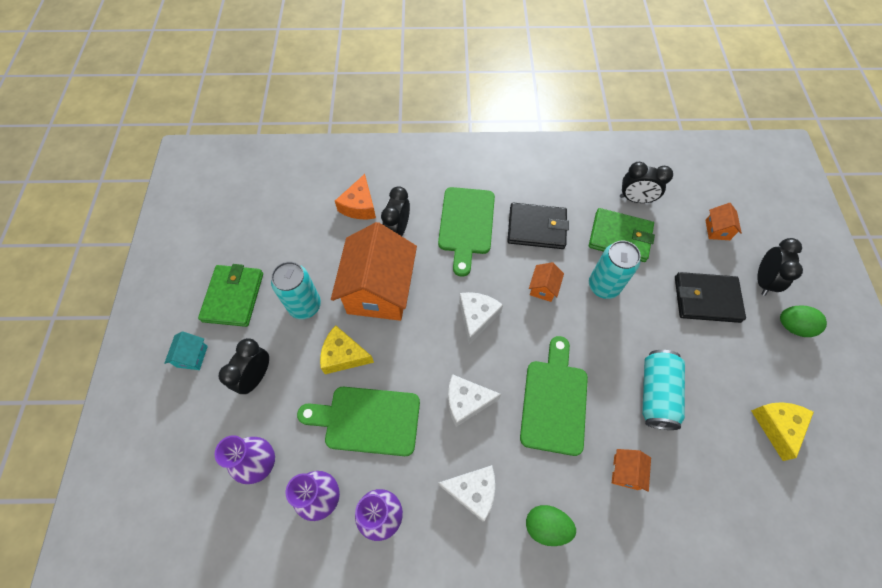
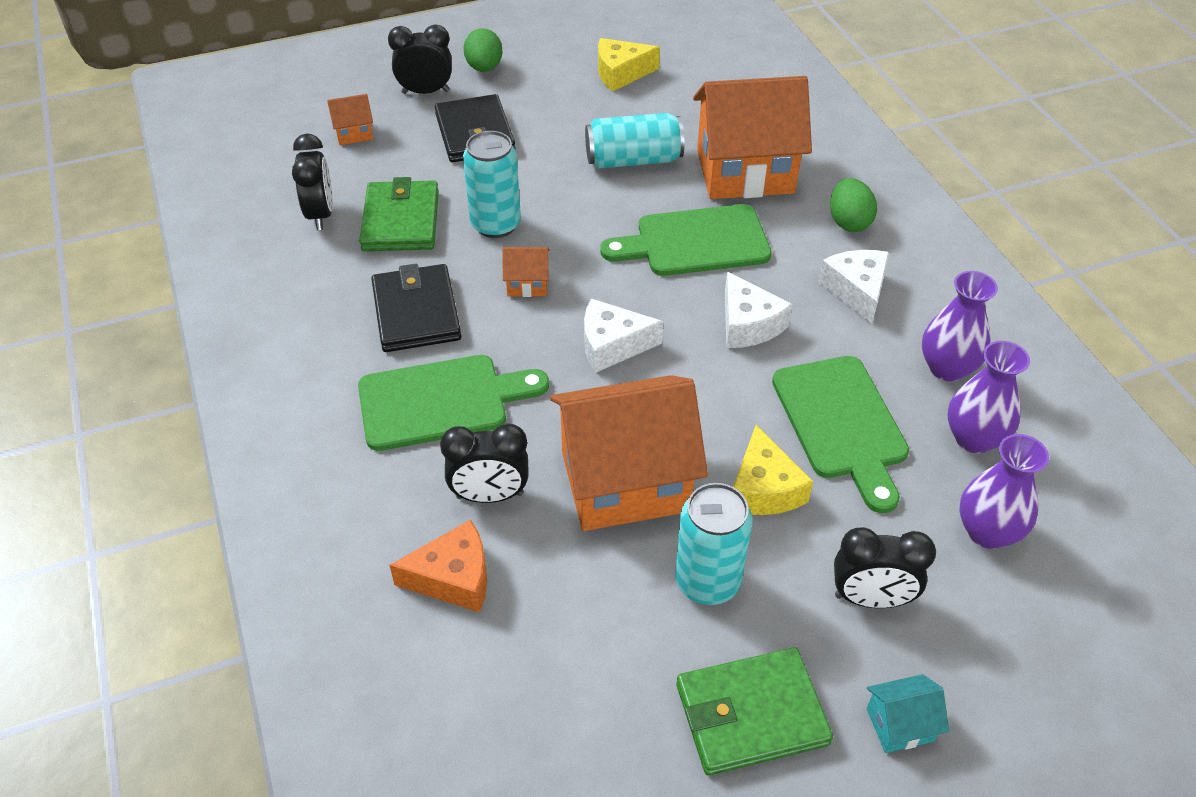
camera: 110 degrees left, 15 degrees down
(625, 472) = (745, 172): orange house -> orange house, size x2.42

